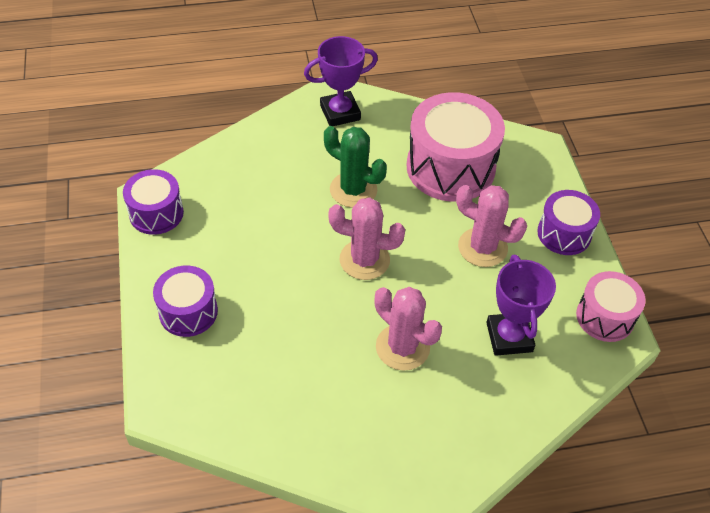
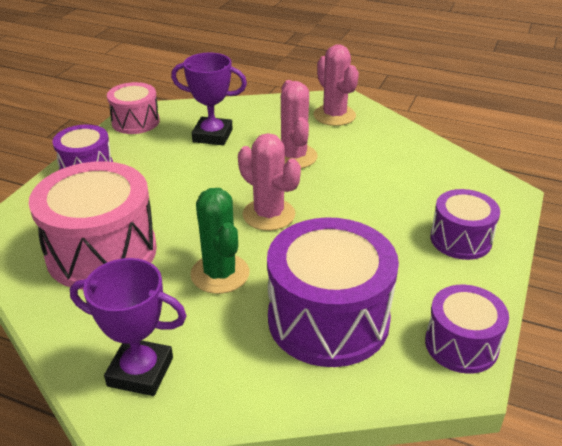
camera: 145 degrees left, 15 degrees down
(254, 191) = (328, 319): none -> purple drum
(482, 247) = (161, 185): pink cactus -> pink cactus (334, 115)
(509, 337) = (212, 135): purple trophy -> purple trophy turned 75 degrees clockwise

